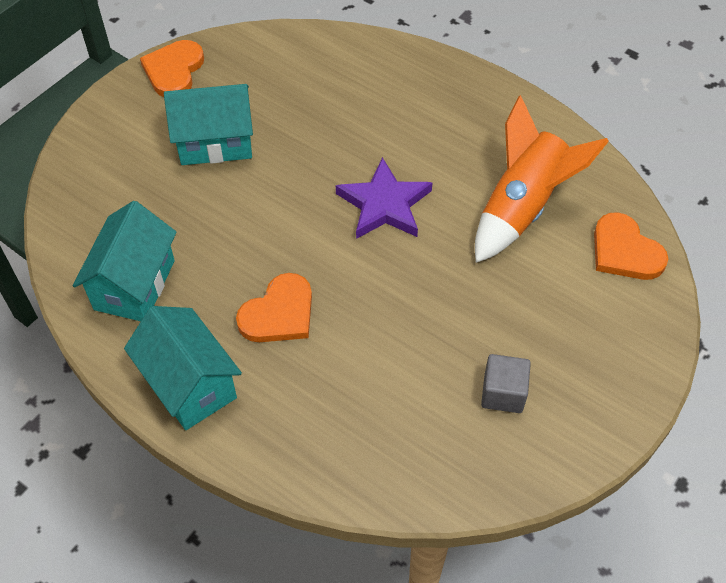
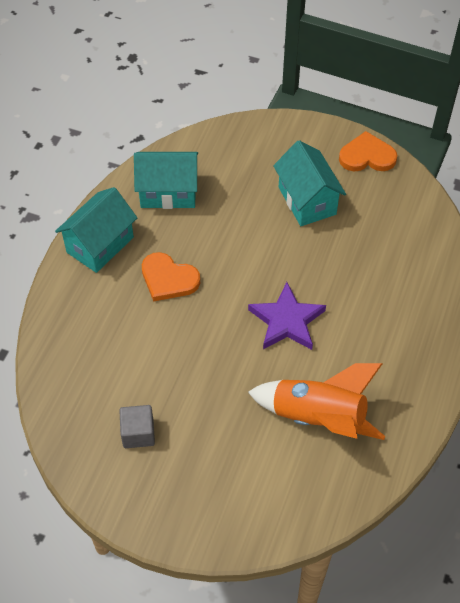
camera: 75 degrees right, 0 degrees up
(625, 251) = (298, 503): orange heart -> none

